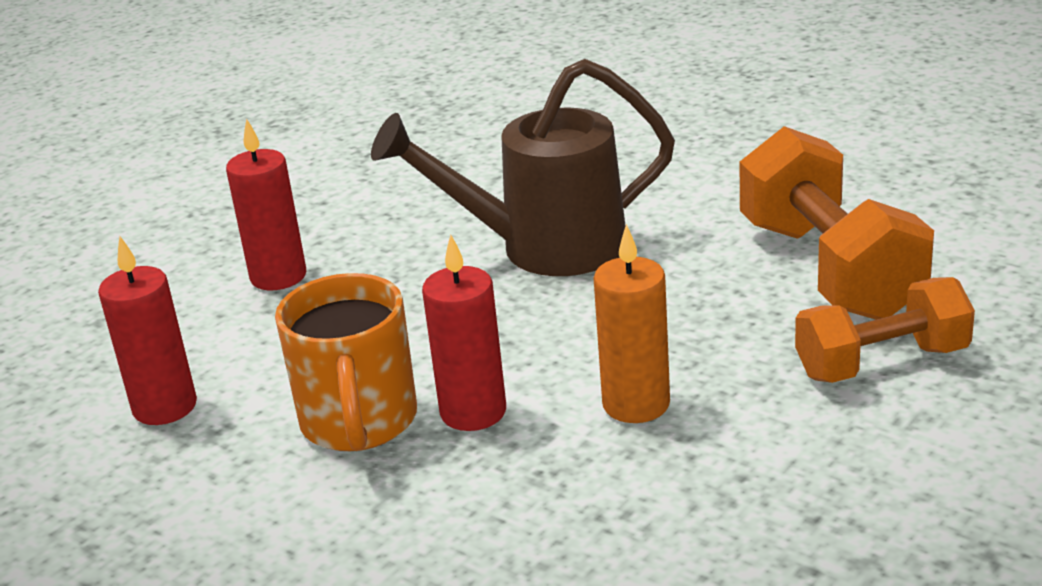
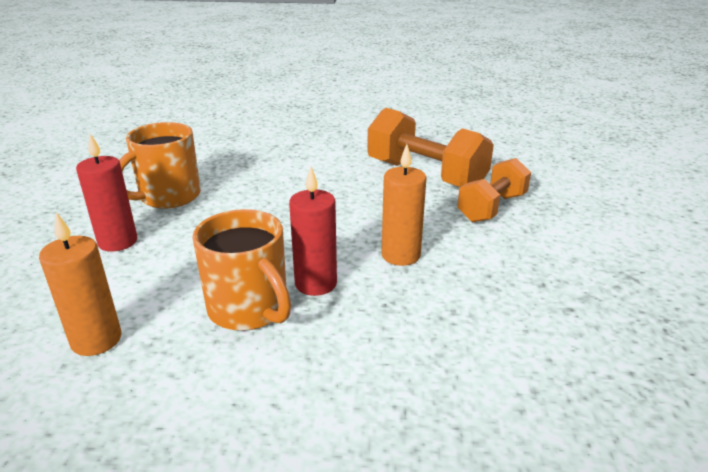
camera: 35 degrees left, 0 degrees up
(165, 407) = (96, 340): red candle -> orange candle
(392, 218) = (168, 197): none -> orange mug
(544, 248) = (274, 194): brown watering can -> none

